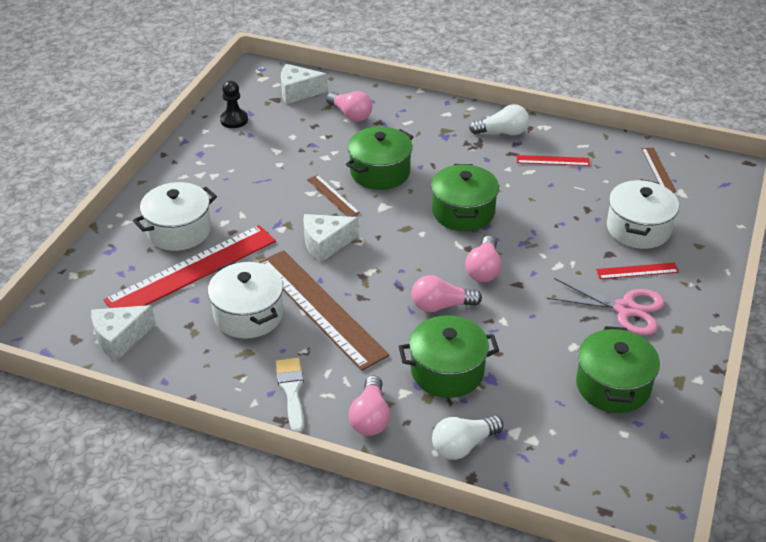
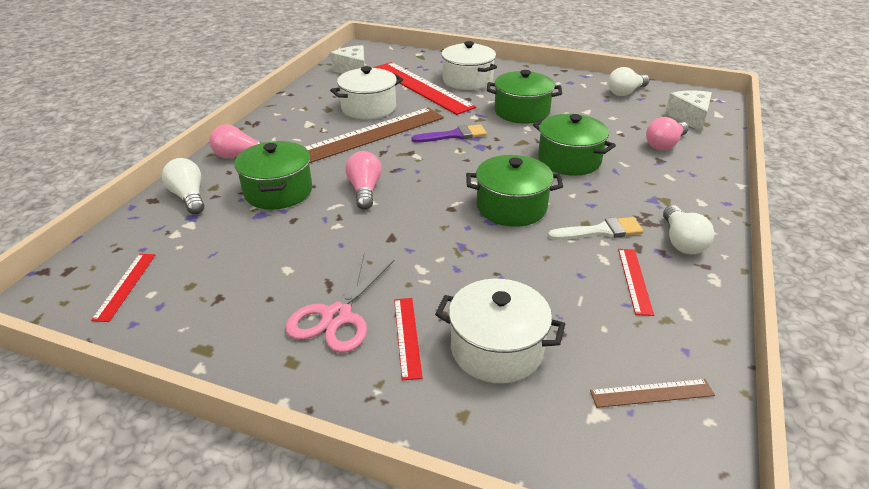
camera: 90 degrees right, 5 degrees down
(234, 120) = (625, 92): black pawn -> white light bulb
(291, 390) = (283, 126): white brush -> white brush (600, 231)
(325, 244) = (454, 135): white cheese -> purple brush
(333, 196) = (524, 137): brown ruler -> none
(484, 269) = (416, 216): pink light bulb -> none
(613, 385) = (219, 292): green pot -> green pot (522, 112)
(618, 455) = (125, 286): none -> red ruler

